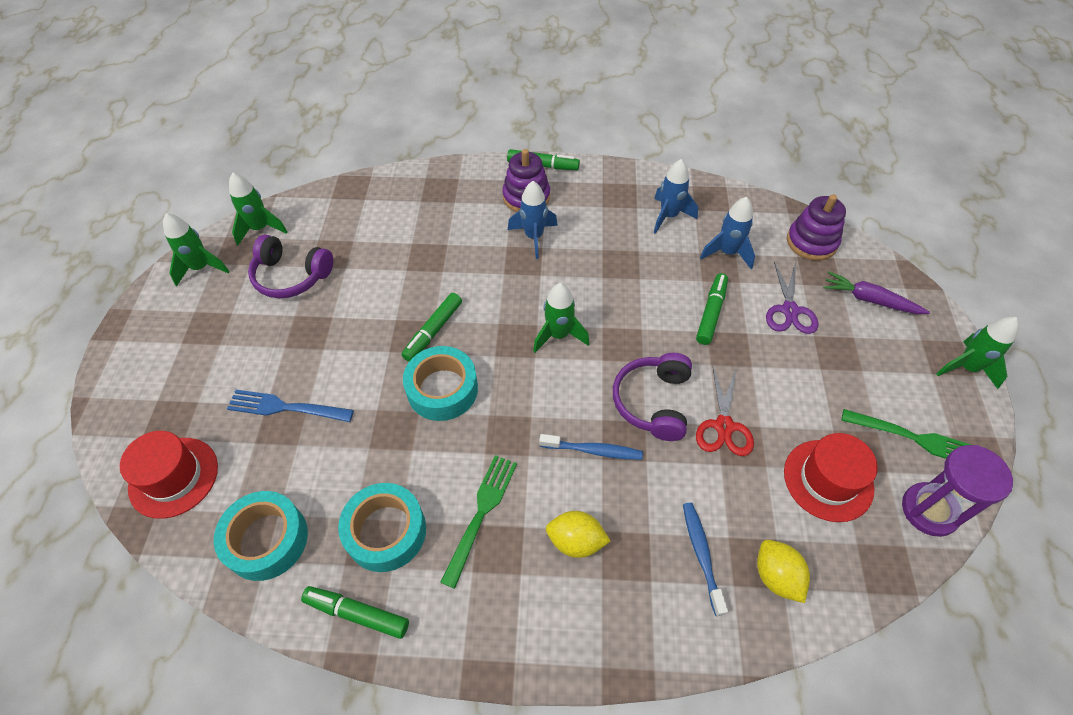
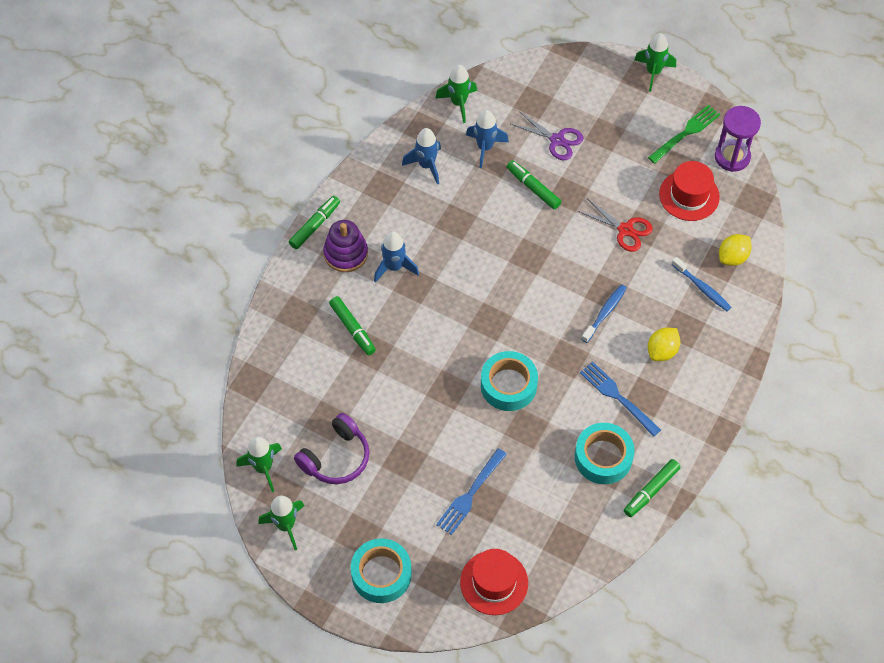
camera: 65 degrees left, 5 degrees up
(267, 540) = (574, 531): turquoise tape -> turquoise tape (381, 574)
(433, 331) = (452, 373): green marker -> green marker (352, 328)
(481, 514) = (618, 397): green fork -> blue fork
(558, 335) = (500, 292): green rocket -> green rocket (458, 103)
(653, 402) = (586, 261): purple headphones -> none
(701, 554) = (702, 288): blue toothbrush -> blue toothbrush turned 150 degrees counterclockwise
(776, 576) = (733, 257): yellow lemon -> yellow lemon turned 45 degrees counterclockwise
(811, 242) = (505, 90): purple stacking toy -> none
(870, 300) = (574, 88): purple carrot -> none

